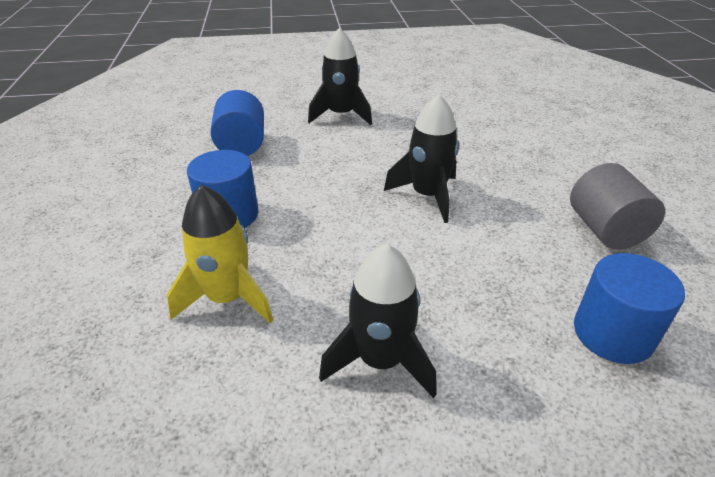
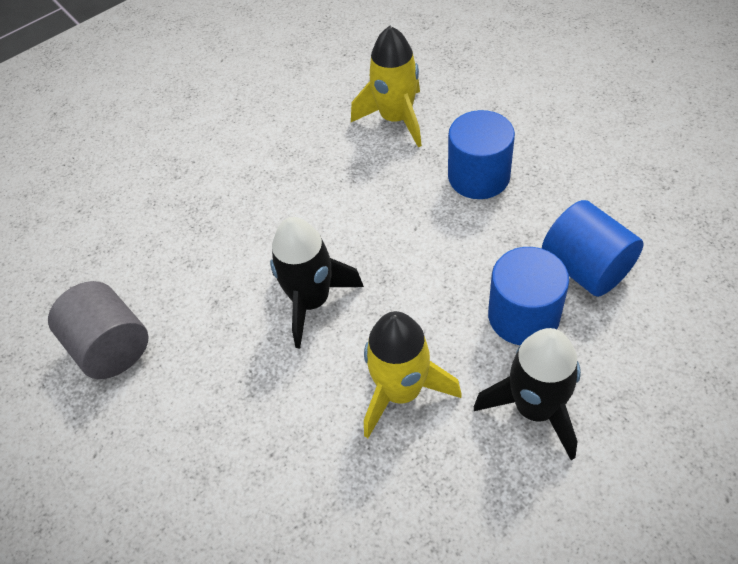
camera: 155 degrees right, 15 degrees up
(380, 360) = (261, 135): black rocket -> none
(403, 141) = (401, 391): none -> yellow rocket
(612, 333) = (106, 230): blue cylinder -> blue cylinder (523, 316)

